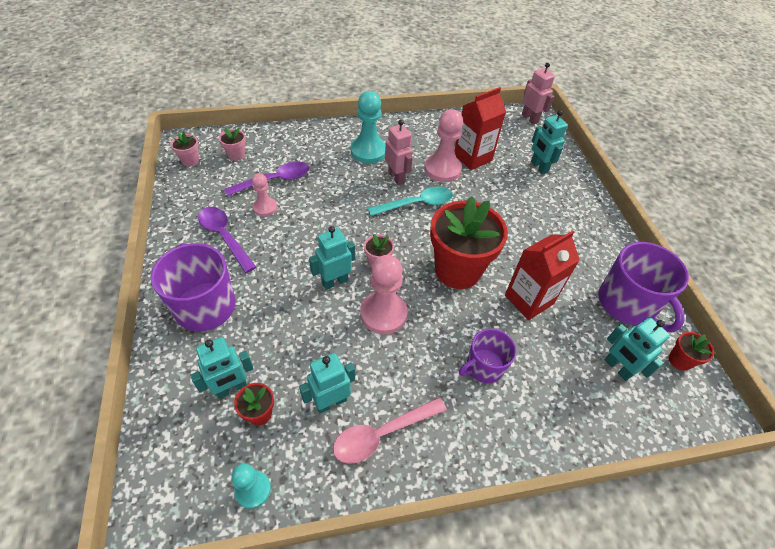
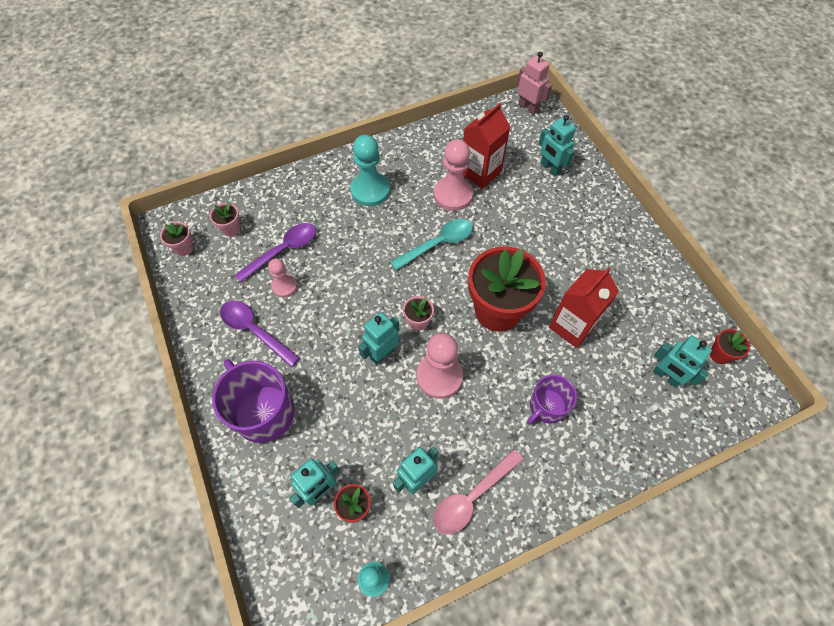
camera: 10 degrees left, 10 degrees up
(396, 177) = (409, 216): pink robot -> none
(627, 304) = (663, 307): purple mug -> none

